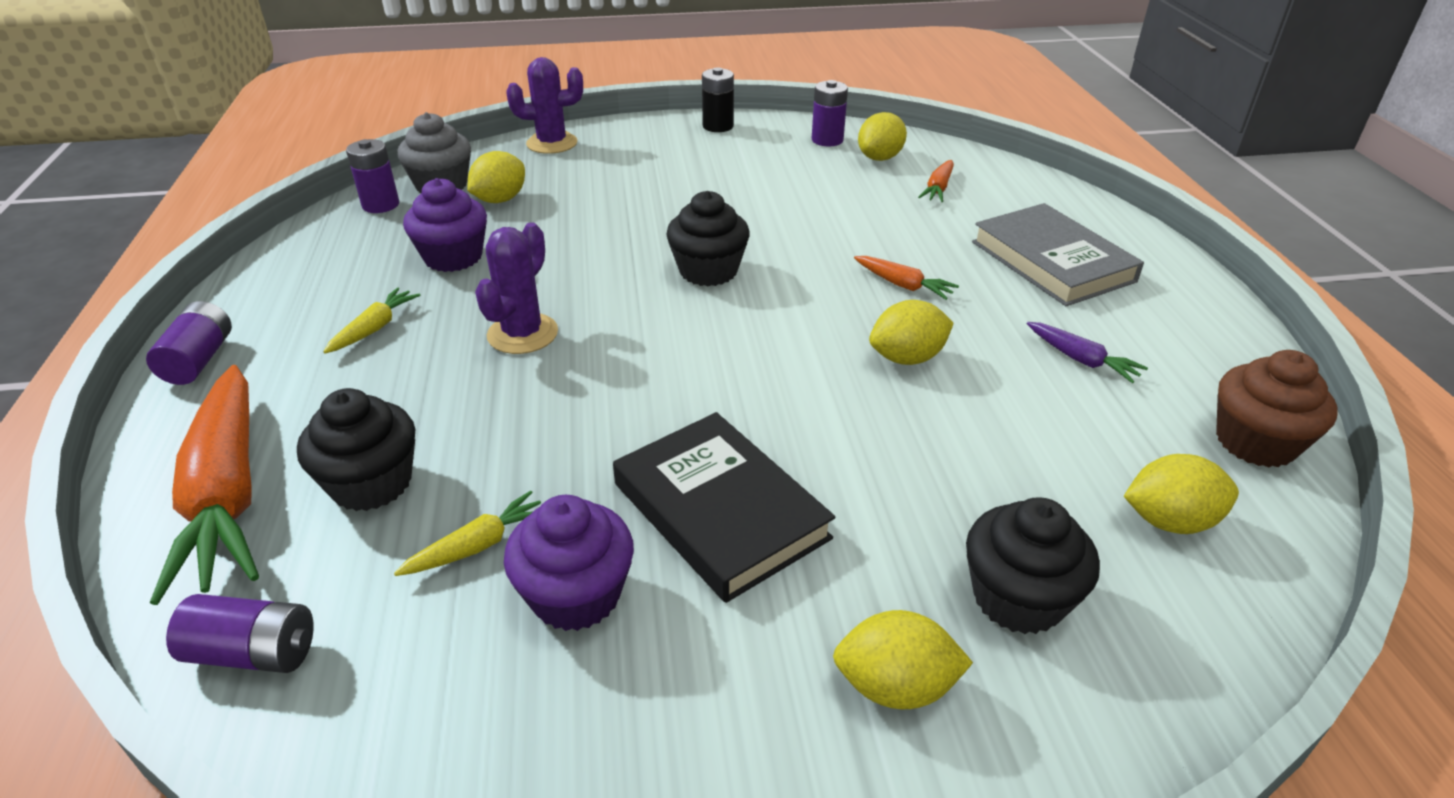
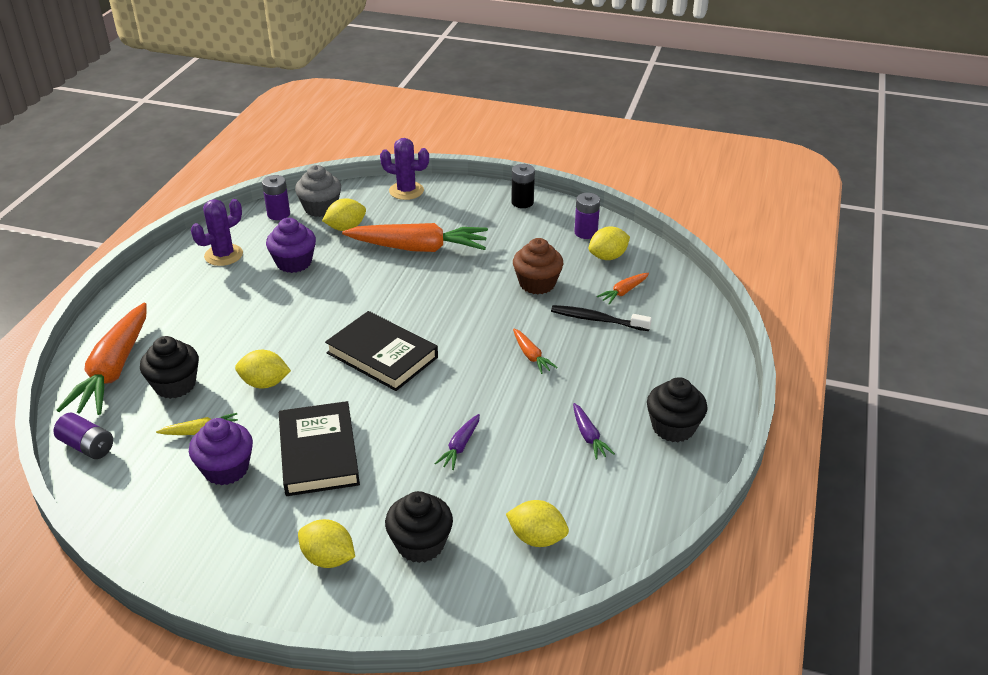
camera: 25 degrees right, 0 degrees up
(199, 360) = (137, 292): purple battery -> none
(375, 328) = (227, 298): yellow carrot -> none
(522, 334) = (296, 324): purple cactus -> purple cactus (223, 255)
(628, 200) = (419, 248): none -> orange carrot
(695, 340) = (382, 355): none -> black book
(708, 271) = (425, 312): black cupcake -> black cupcake (673, 427)
(907, 358) = (488, 403): yellow lemon -> yellow lemon (265, 383)
(928, 428) = (460, 446): none -> purple carrot
(939, 224) = (597, 320): none -> black toothbrush
(1052, 261) = (642, 367): grey book -> none
(1255, 442) = (636, 516): brown cupcake -> brown cupcake (537, 284)

